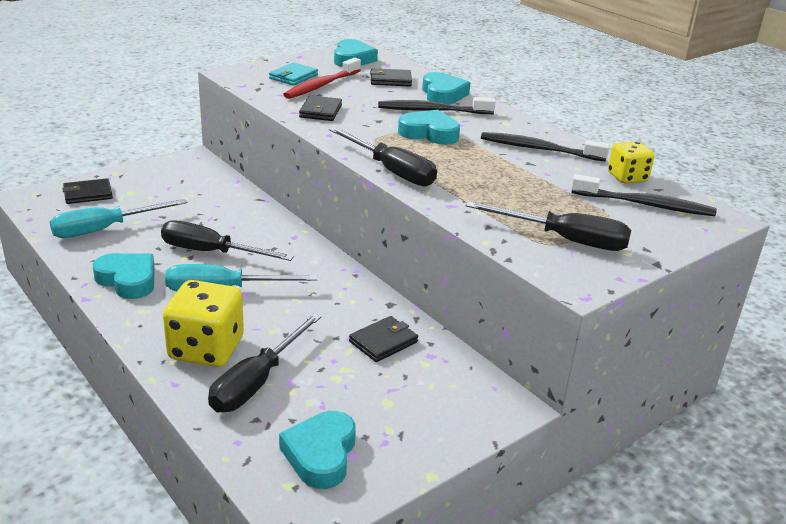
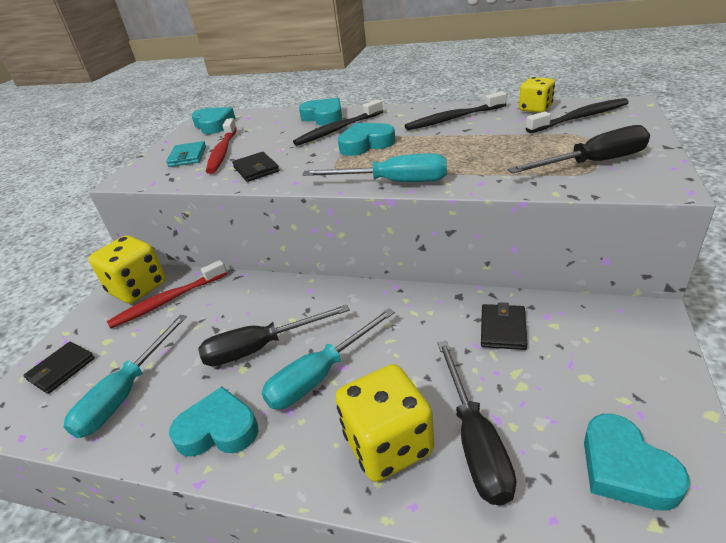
camera: 30 degrees left, 5 degrees up
(188, 169) = (138, 288): none -> yellow dice
(196, 189) = (168, 300): none -> red toothbrush
(390, 80) = (269, 125): black wallet -> none
(391, 171) = (393, 182): black screwdriver -> turquoise screwdriver

